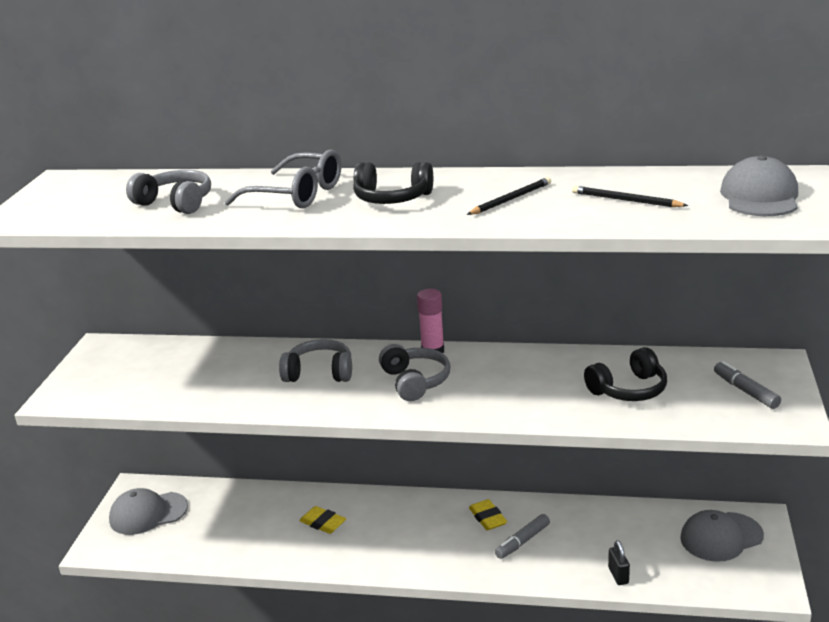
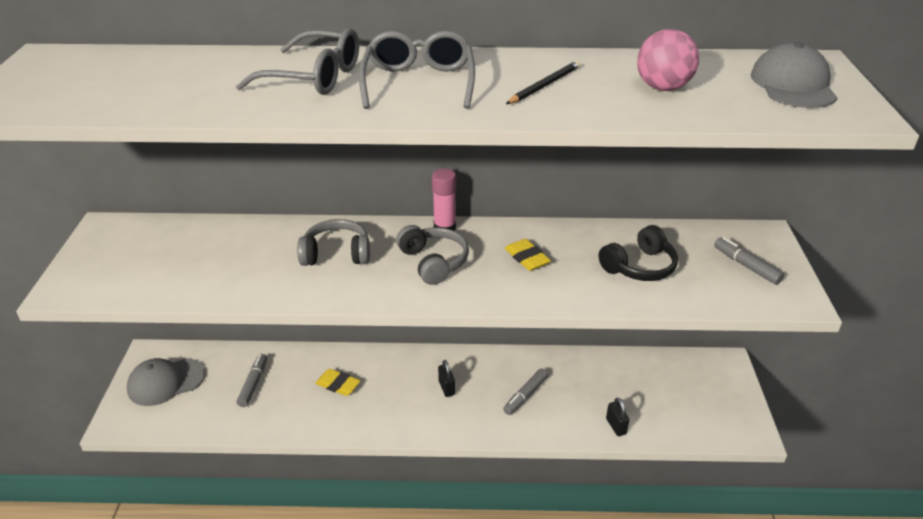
camera: 10 degrees left, 10 degrees up
(175, 203) = (179, 87): grey headphones -> none
(236, 518) = (253, 383): none -> grey marker
(392, 198) = (419, 83): black headphones -> grey glasses
(437, 531) = (446, 388): none -> black padlock
(487, 518) = (490, 373): yellow eraser -> yellow eraser (527, 258)
(626, 200) = (663, 88): black pencil -> pink ball
(721, 537) = (697, 383): grey cap -> none

